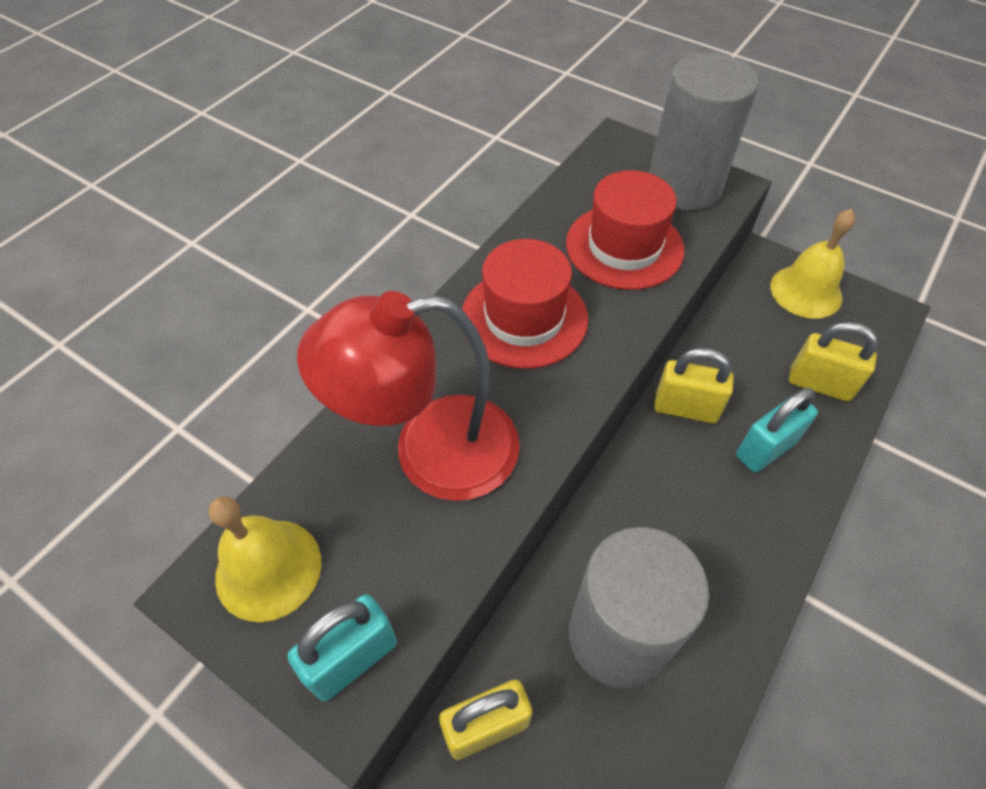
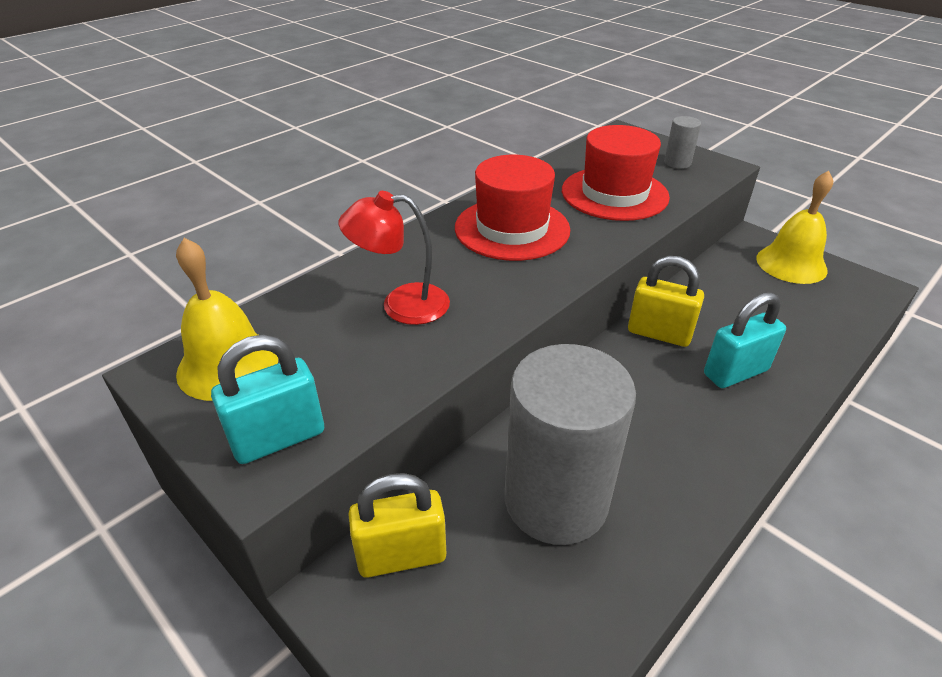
camera: 10 degrees right, 15 degrees down
(431, 452) = (401, 305): red lamp -> red lamp, size x0.58
(684, 186) = (677, 163): grey cylinder -> grey cylinder, size x0.40
(819, 384) = (797, 331): yellow padlock -> none

